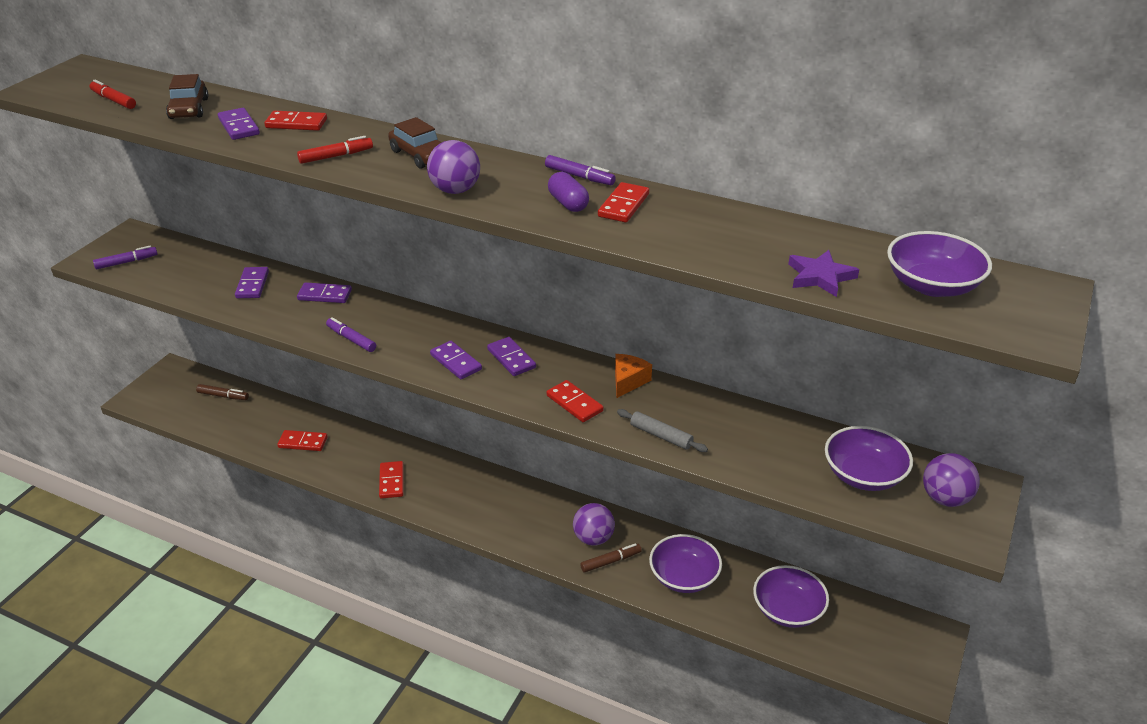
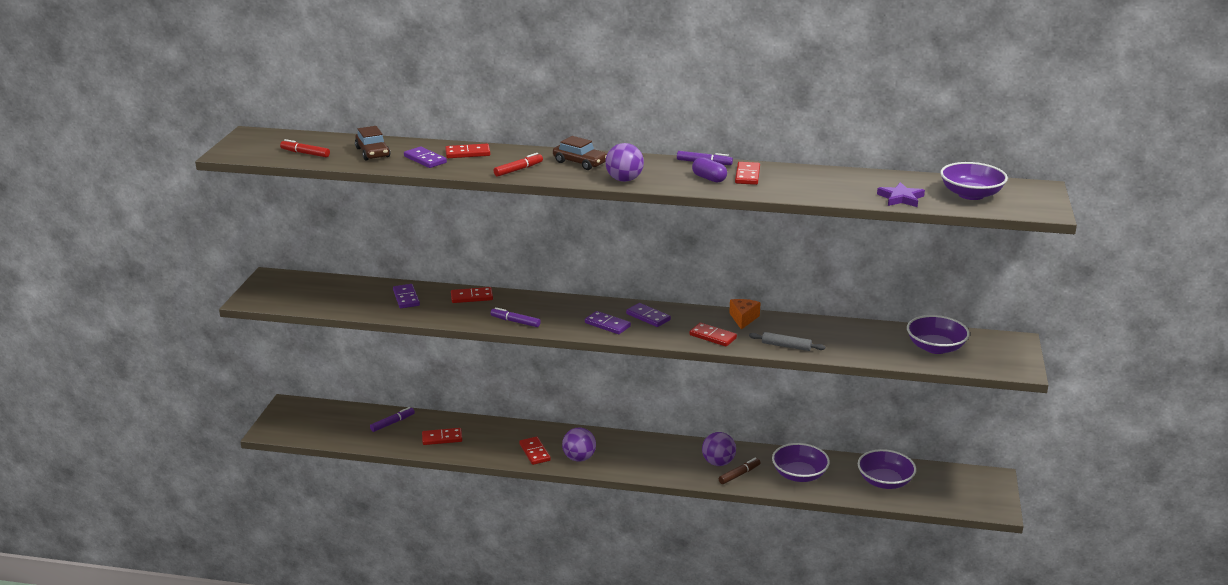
camera: 15 degrees left, 10 degrees down
(126, 262) = (284, 297): purple marker -> purple marker (392, 423)
(223, 396) = (349, 417): brown marker -> none
(324, 295) = (472, 297): purple domino -> red domino
(945, 498) = (994, 352): purple ball -> purple ball (579, 458)

